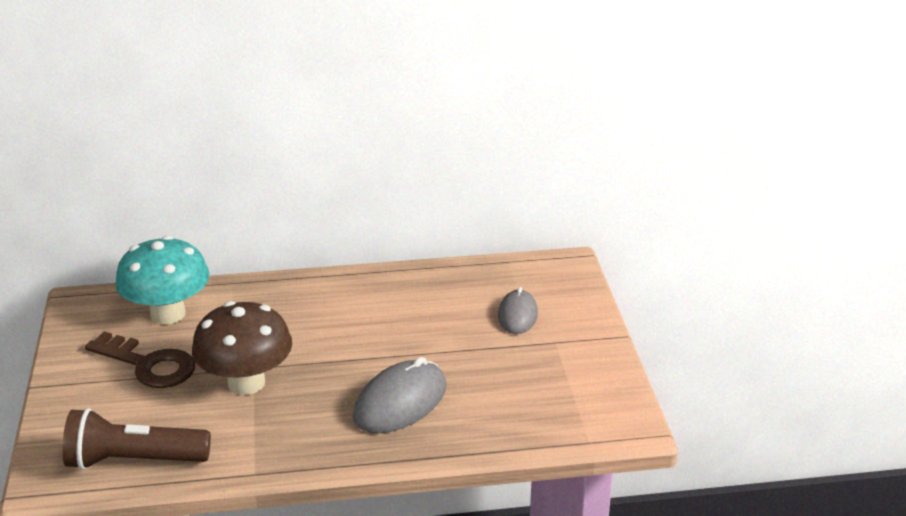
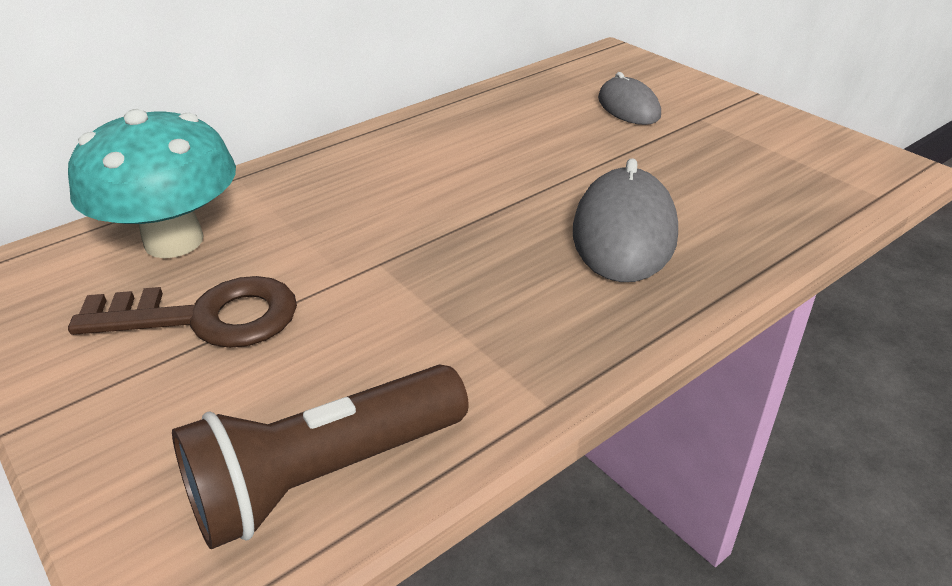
camera: 30 degrees left, 5 degrees up
(246, 383) = (391, 285): brown mushroom -> none

